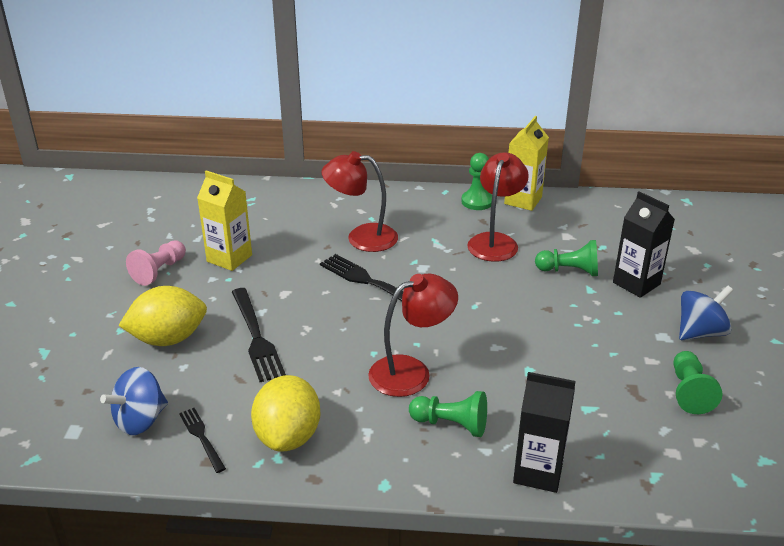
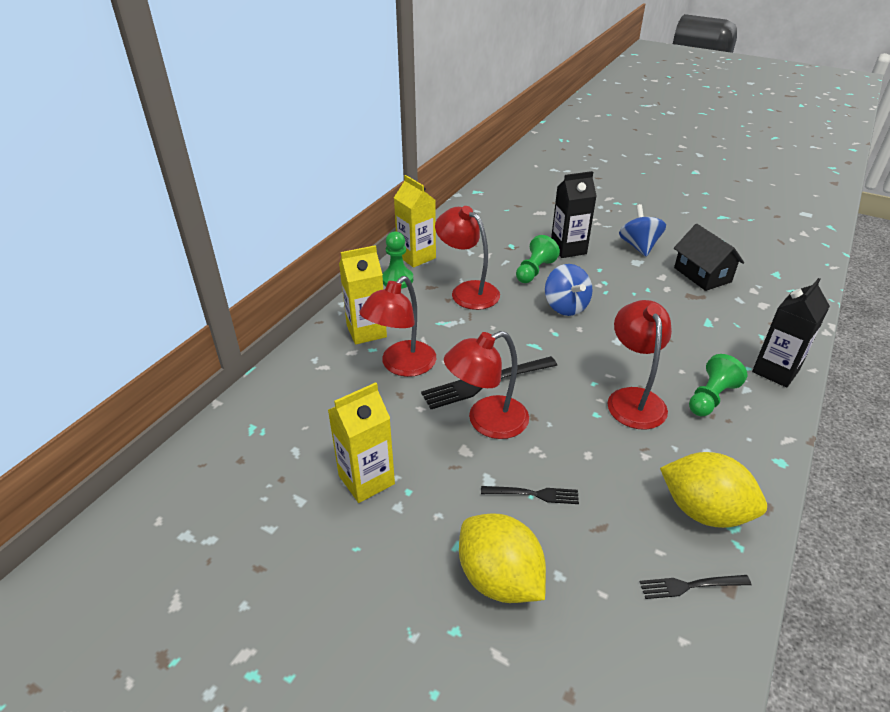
camera: 65 degrees left, 5 degrees up
(140, 420) = (646, 642): blue spinning top -> blue spinning top (565, 306)
(159, 271) = (347, 557): pink pawn -> none
(168, 339) = (499, 578): yellow lemon -> yellow lemon turned 45 degrees counterclockwise
(257, 338) = (534, 494): black fork -> black fork, size x0.57
(323, 295) = (487, 422): none -> red lamp
(391, 209) = (366, 331): none -> yellow carton
(689, 392) = (702, 275): green pawn -> black house

